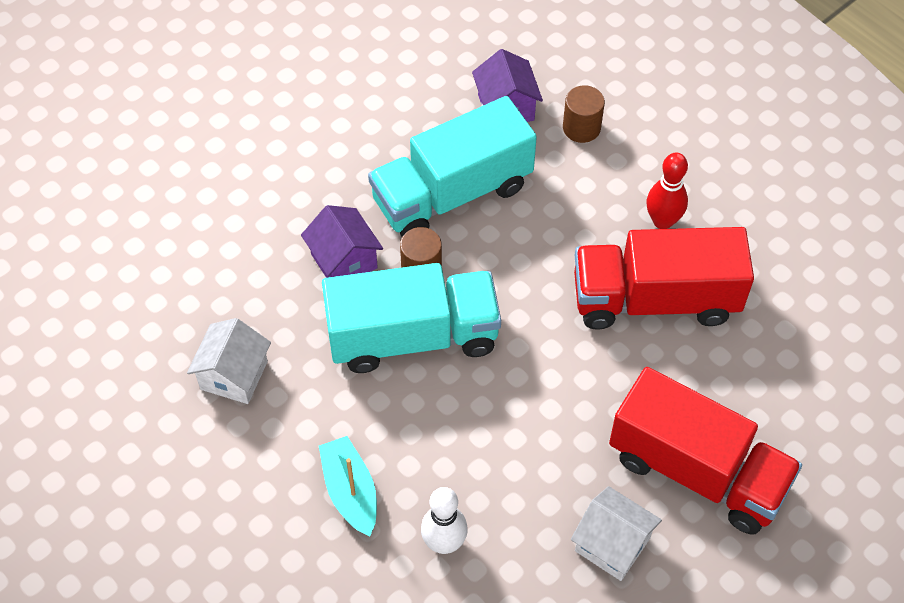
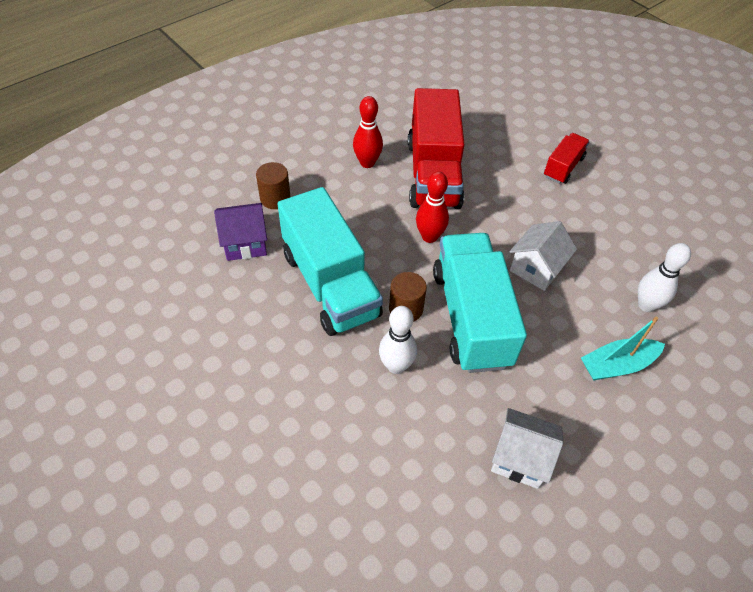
camera: 90 degrees left, 5 degrees down
(344, 261) = (396, 366): purple house -> white bowling pin
(537, 294) = (429, 237): none -> red bowling pin
(612, 544) = (624, 213): white house -> white house (536, 268)
(697, 470) = (563, 167): red truck -> red truck, size x0.50

